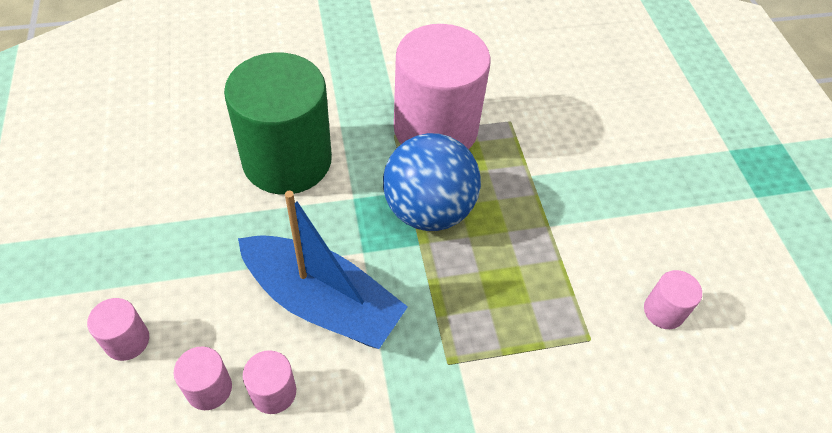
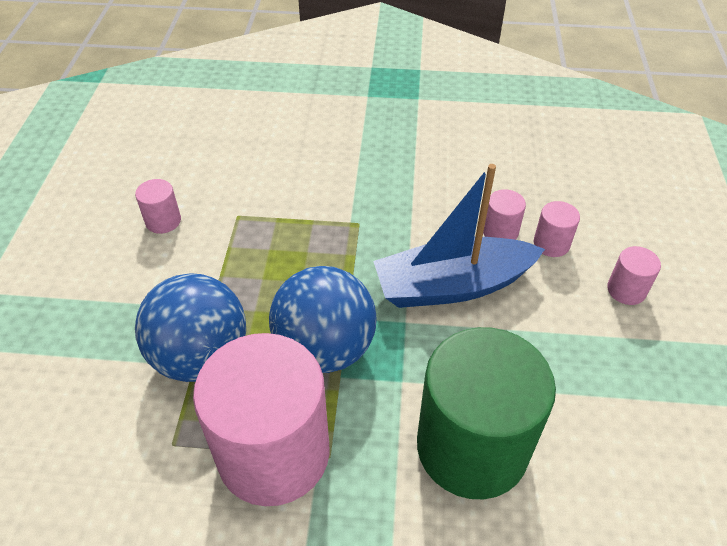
camera: 160 degrees left, 5 degrees down
(322, 302) = (452, 285): blue boat -> blue boat turned 60 degrees counterclockwise
(529, 182) = (201, 356): none -> blue ball

